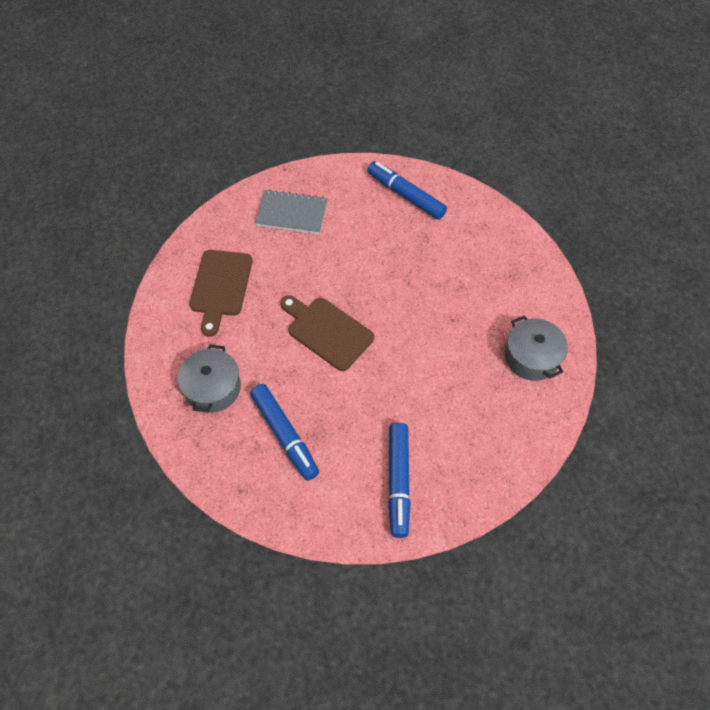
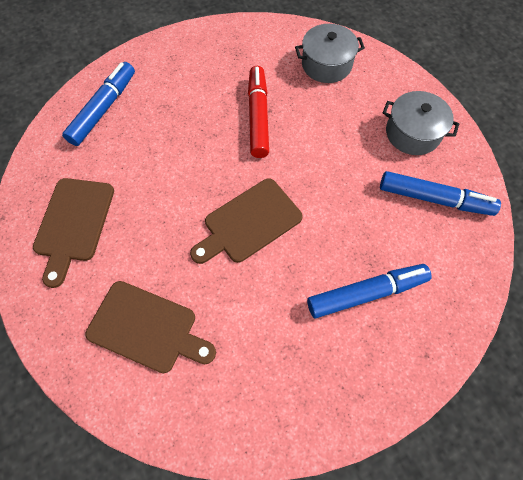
camera: 75 degrees left, 5 degrees up
(213, 388) = (289, 363): grey pot -> grey pot (412, 133)
(292, 213) = (73, 224): grey notebook -> brown cutting board
(406, 195) = (104, 109): blue marker -> blue marker turned 150 degrees clockwise
(441, 312) = (258, 116): none -> red marker

